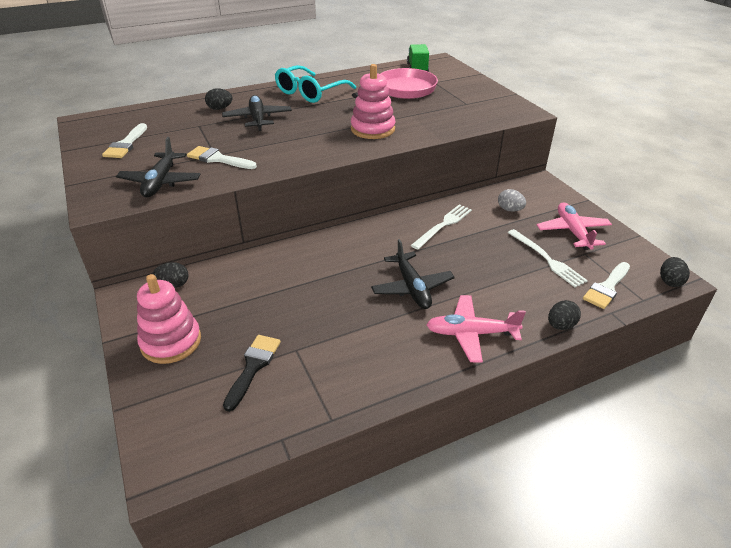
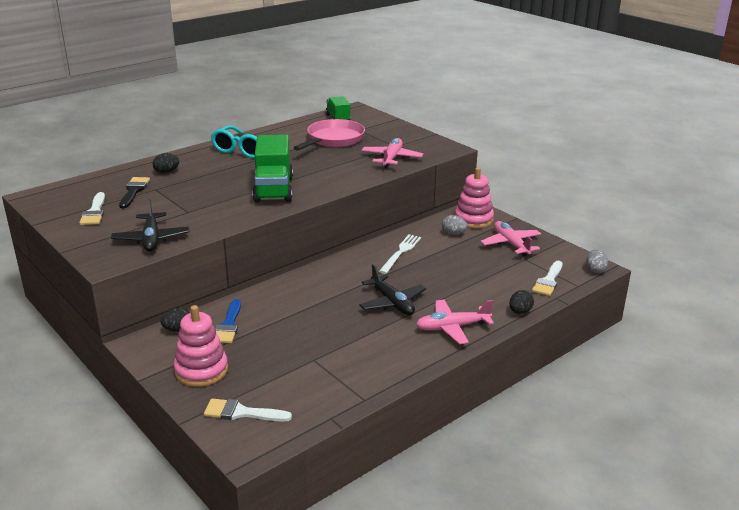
camera: 15 degrees left, 10 degrees down
(218, 159) = (193, 215): white brush -> white brush (241, 412)
(225, 288) = (228, 325): none -> blue brush
(253, 367) = (283, 376): black brush -> black brush (134, 191)
(258, 119) = (209, 178): black plane -> none
(315, 139) = (273, 189): none -> green truck
(372, 129) = (322, 176): pink stacking toy -> pink stacking toy (473, 219)
(456, 117) = (392, 158): none -> pink plane
(546, 259) = (495, 267): white fork -> none
(670, 281) = (595, 270): black egg -> grey egg

